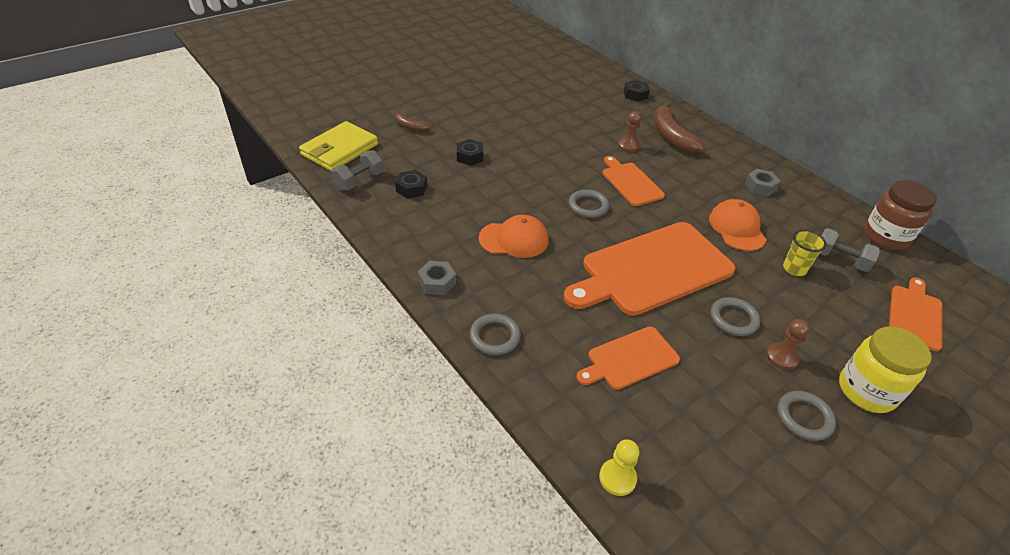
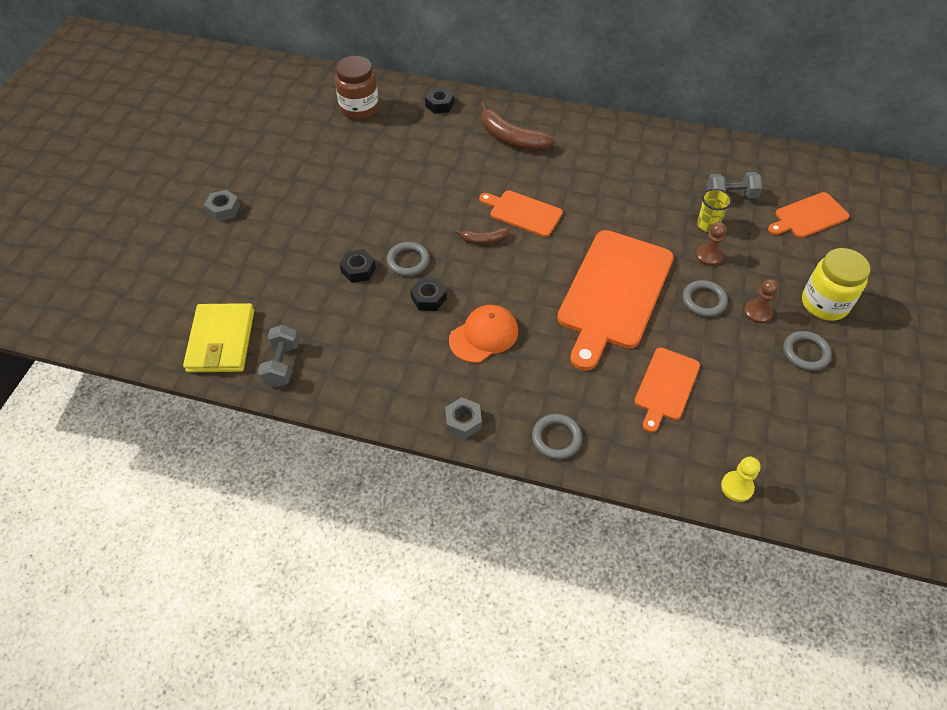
camera: 35 degrees left, 10 degrees up
(410, 127) = (264, 269): brown banana -> brown banana (484, 240)
(411, 188) = (341, 340): black nut -> black nut (428, 298)
(588, 206) = (511, 260): grey ring -> grey ring (408, 261)
(628, 146) = (486, 171): brown pawn -> brown pawn (708, 256)
(737, 228) = (640, 210): orange cap -> none
(760, 186) = (624, 155): grey nut -> grey nut (223, 209)
(885, 237) = (743, 153): brown jar -> brown jar (359, 109)
(915, 315) = (808, 216): orange cutting board -> orange cutting board turned 105 degrees counterclockwise

